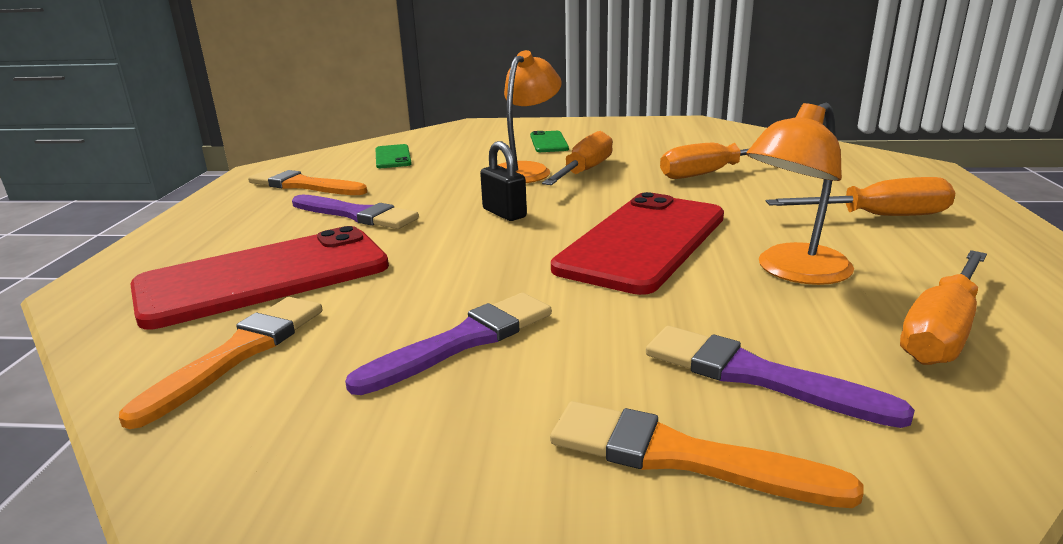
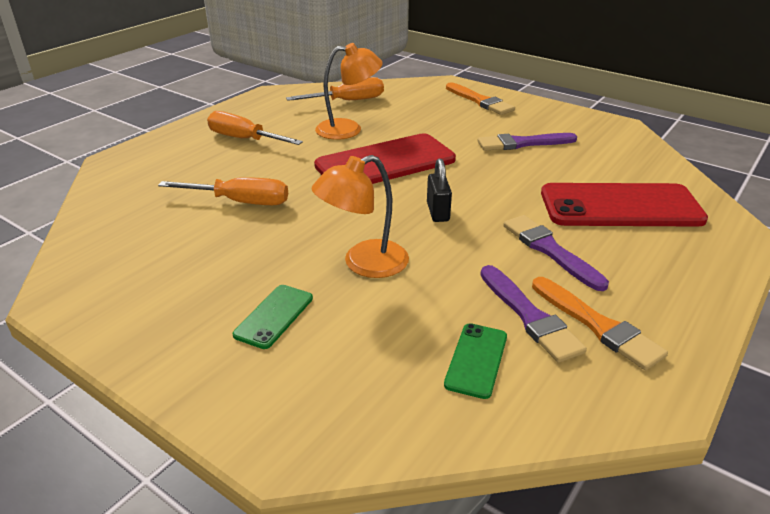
camera: 150 degrees left, 10 degrees up
(238, 354) = (624, 165): orange brush -> none
(584, 172) = (321, 241): orange screwdriver -> none
(756, 376) = (430, 108): purple brush -> purple brush (529, 316)

